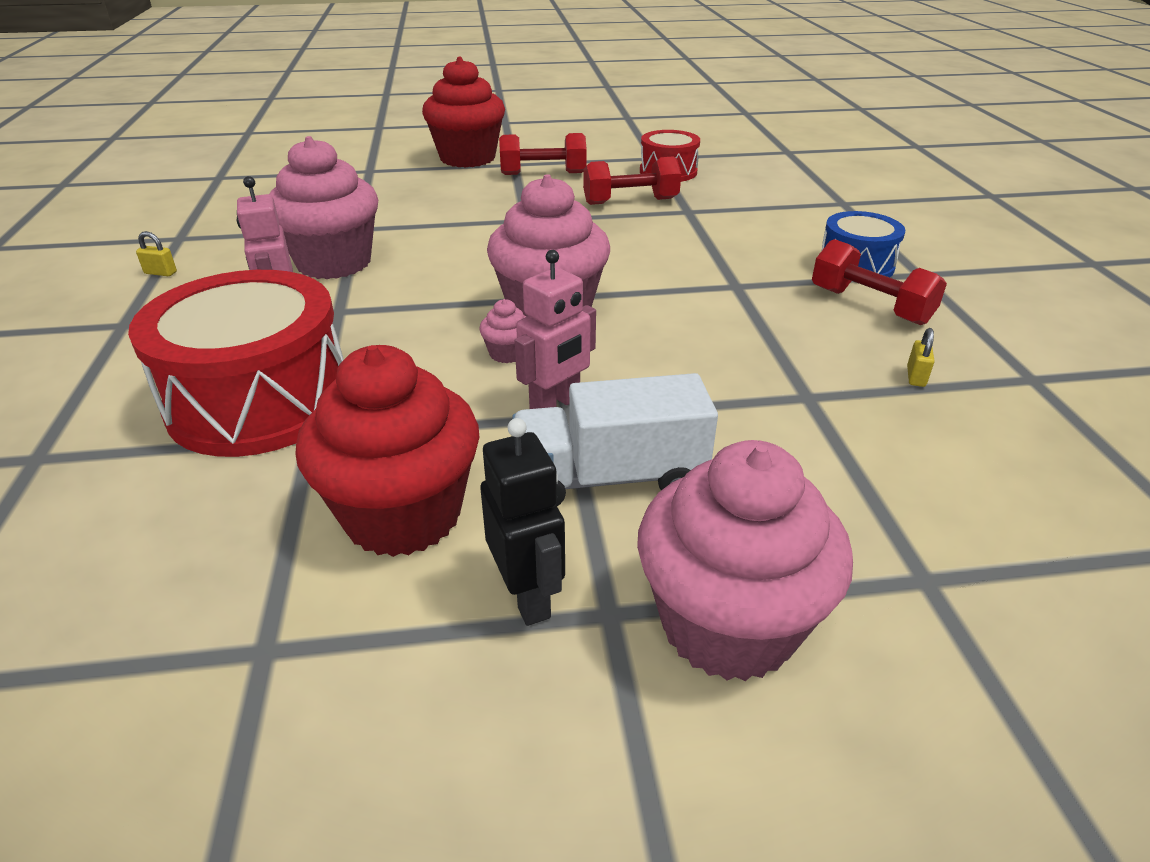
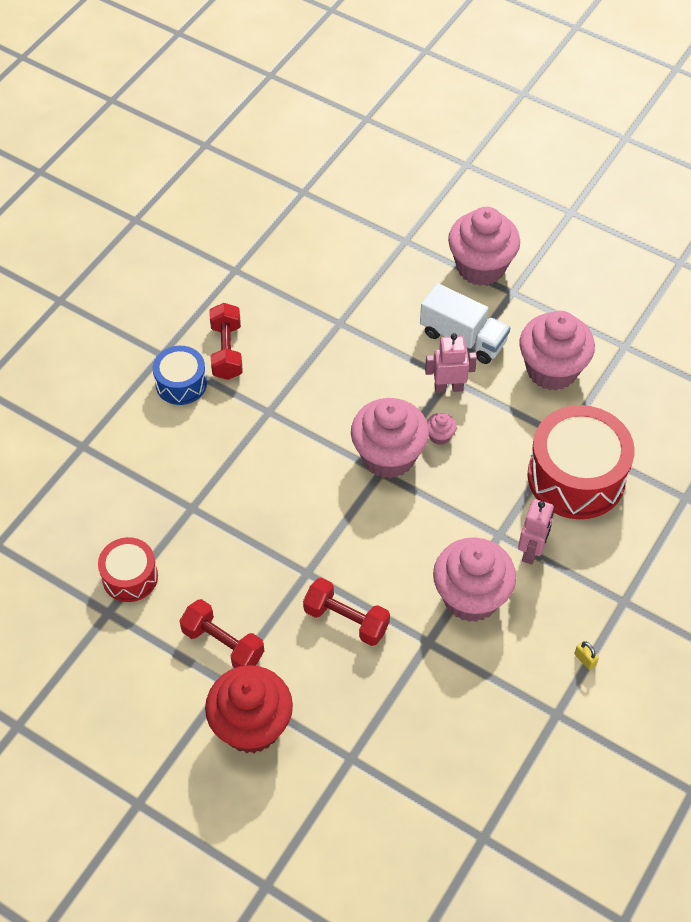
camera: 140 degrees left, 20 degrees up
(403, 515) = (552, 370): red cupcake -> pink cupcake
(527, 596) = (532, 312): black robot -> none
(630, 201) = (212, 549): red dumbbell -> red dumbbell (346, 620)
(915, 377) = (279, 302): yellow padlock -> none

